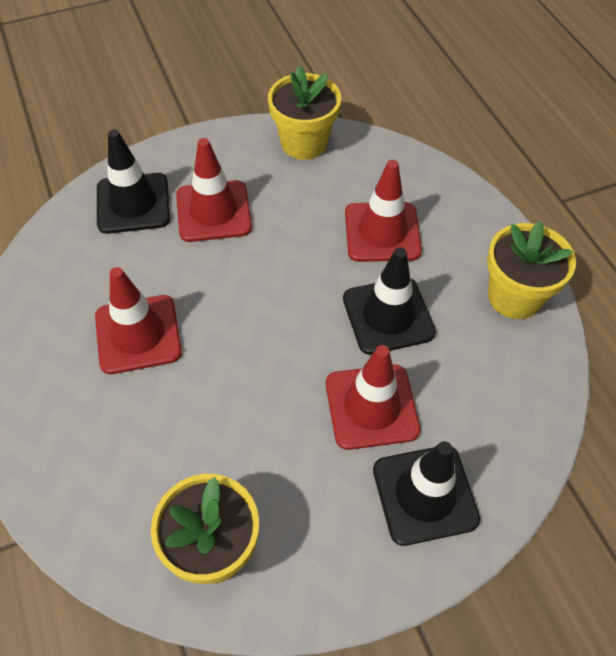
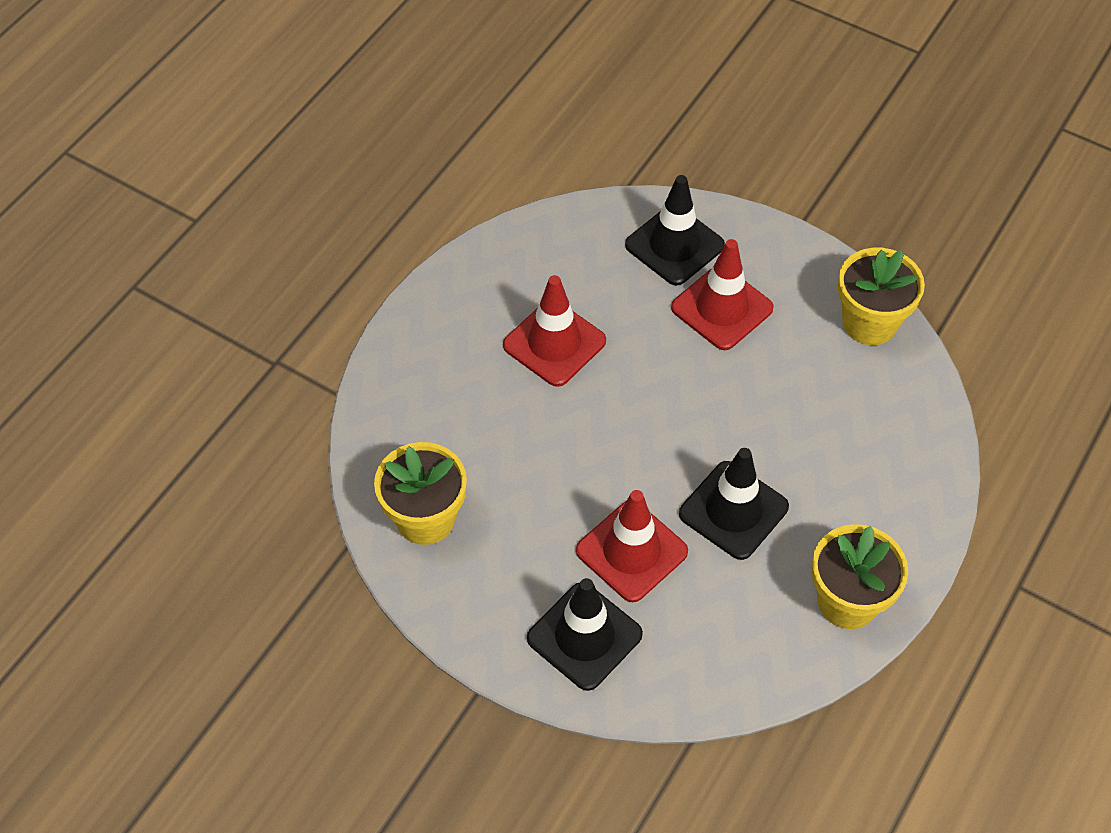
camera: 55 degrees right, 0 degrees up
(382, 232) = (823, 451): red traffic cone -> none

